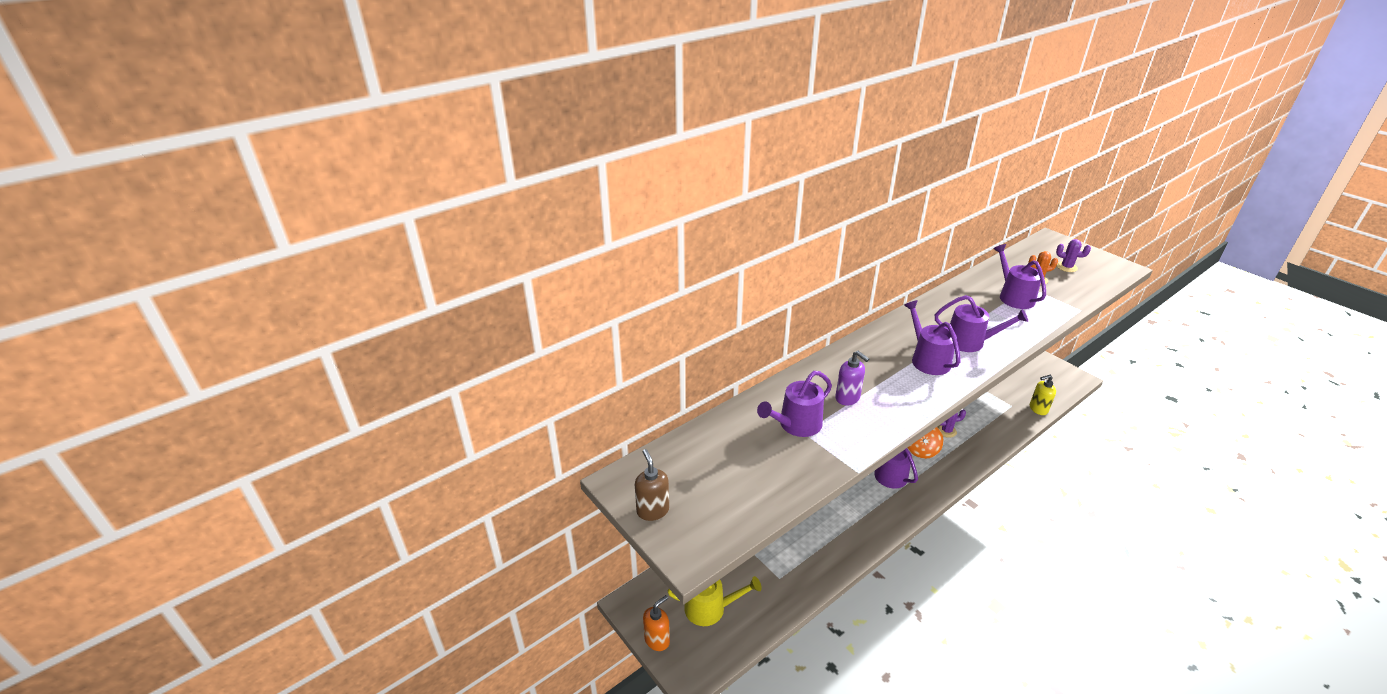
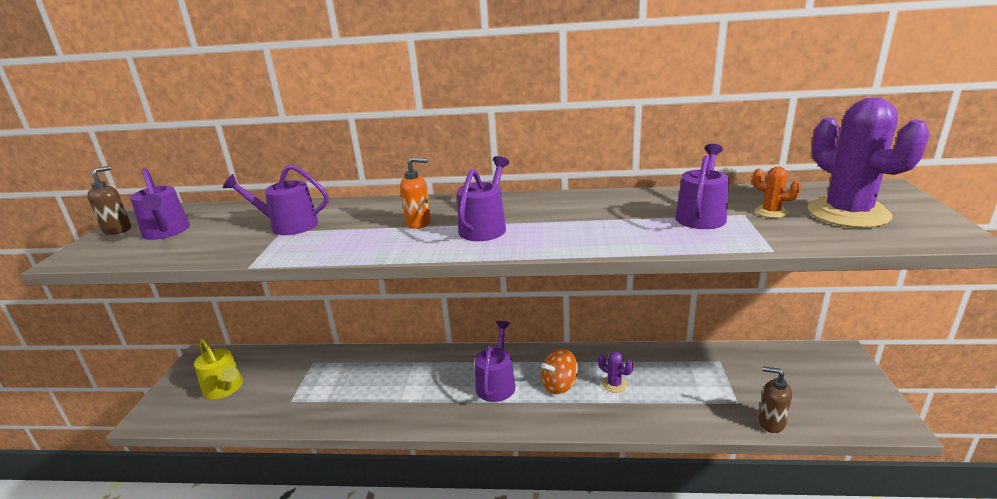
camera: 45 degrees right, 10 degrees down
(657, 640) = (172, 385): orange soap dispenser -> orange soap dispenser (418, 223)
(847, 398) = (359, 225): purple soap dispenser -> none
(969, 342) = (558, 230): purple watering can -> purple watering can (166, 232)
(1038, 409) = (771, 423): yellow soap dispenser -> brown soap dispenser
(1066, 267) = (848, 213): purple cactus -> purple cactus, size x2.36

